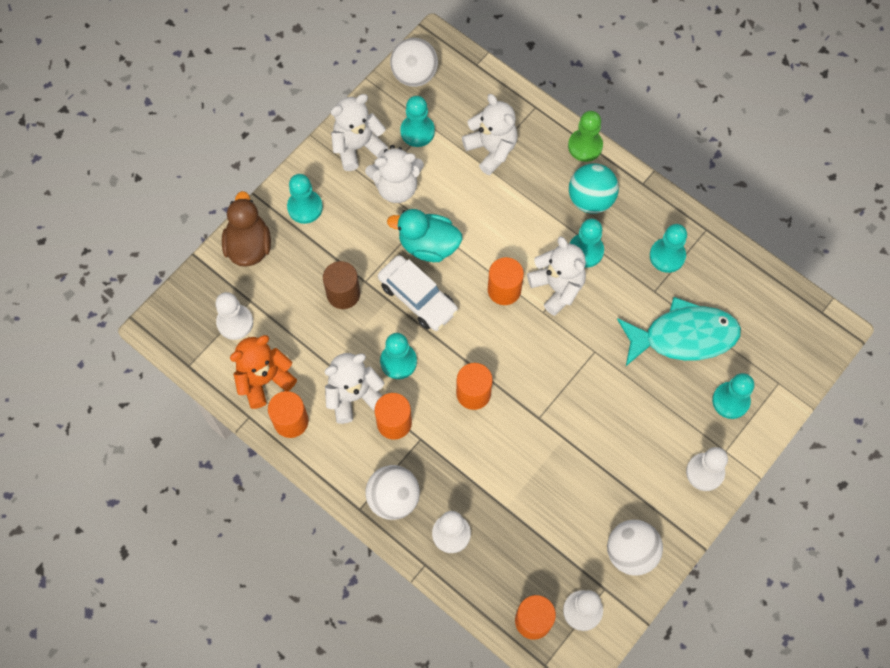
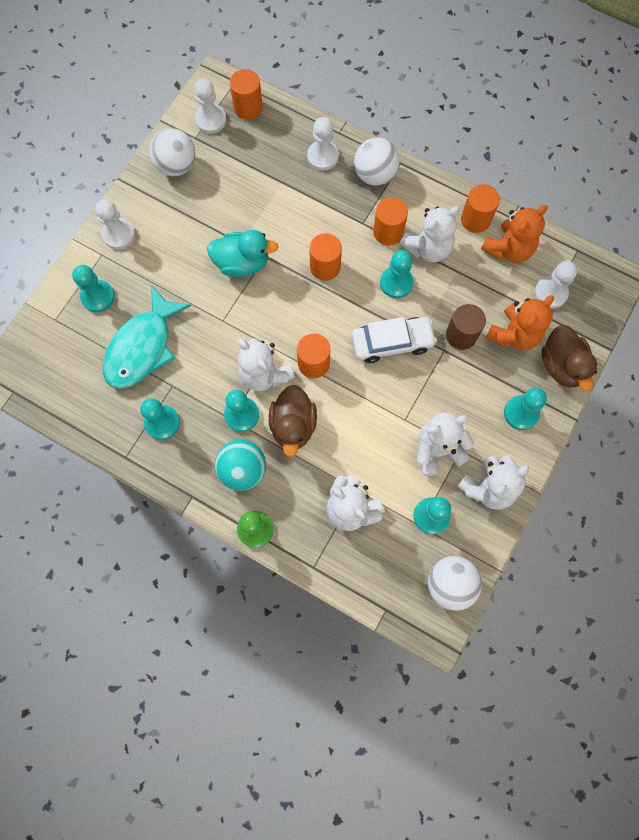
camera: 170 degrees right, 5 degrees up
(287, 285) = (514, 334): none -> orange teddy bear
(418, 297) = (392, 343): white car -> white car turned 135 degrees clockwise
(428, 245) = (393, 395): turquoise duck -> turquoise duck (242, 263)
(535, 232) = (293, 426): none -> brown duck
(683, 336) = (142, 347): turquoise fish -> turquoise fish turned 45 degrees counterclockwise

